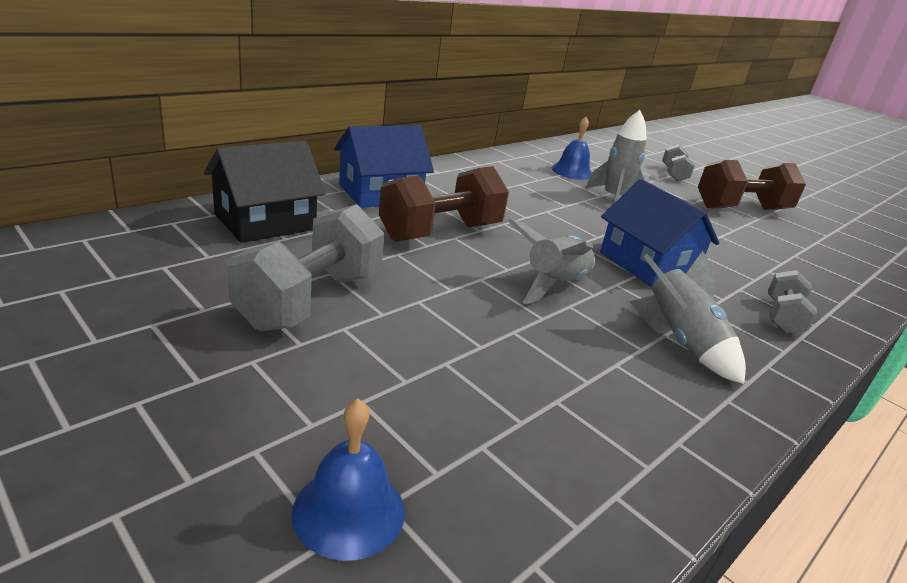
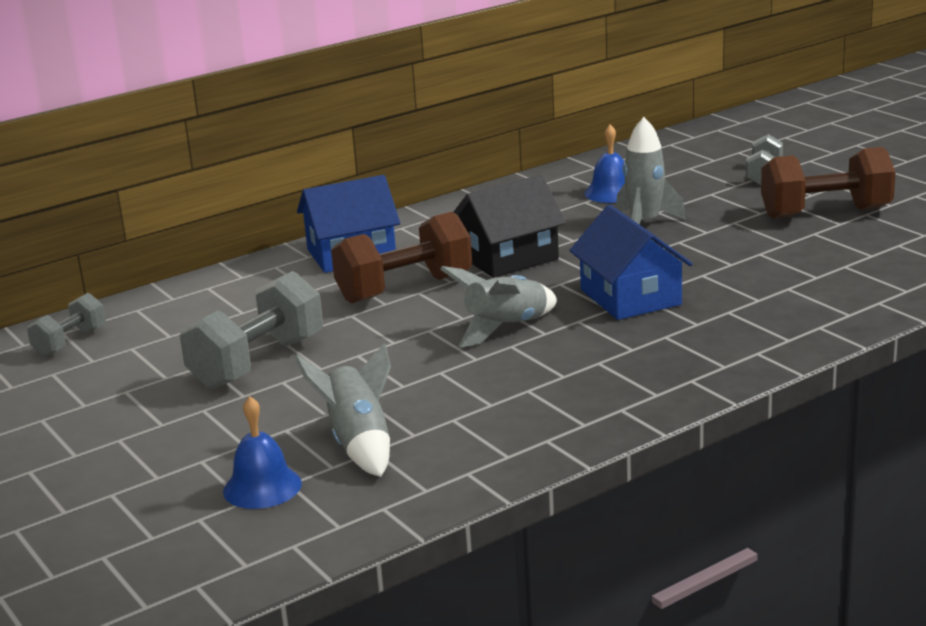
camera: 15 degrees right, 5 degrees down
(265, 222) = (224, 299): black house -> black house (509, 258)
(681, 342) = (611, 367): grey rocket -> grey rocket (359, 443)
(783, 317) = (754, 335): grey dumbbell -> grey dumbbell (70, 342)

